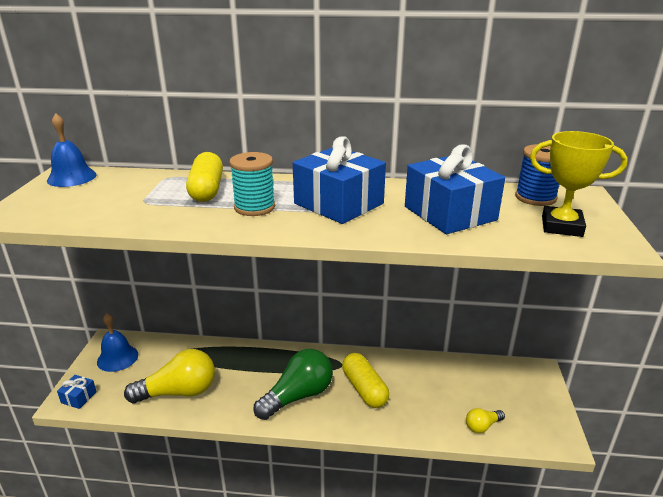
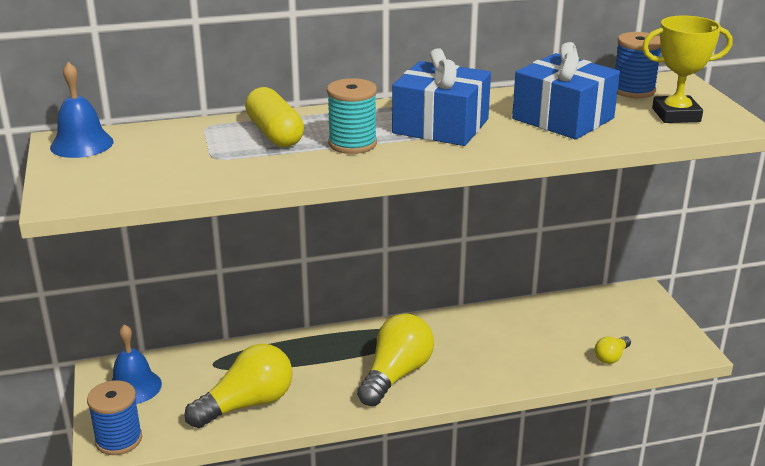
camera: 20 degrees left, 0 degrees up
(79, 397) = (119, 440): blue gift -> blue spool
(298, 396) = (396, 375): green light bulb -> yellow light bulb
(364, 389) = (467, 351): yellow capsule -> none

